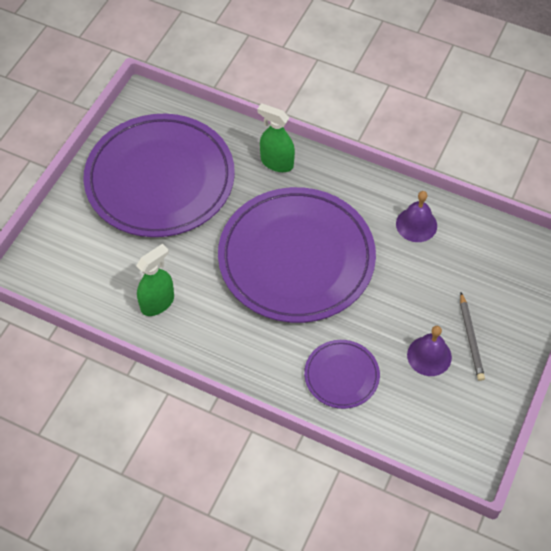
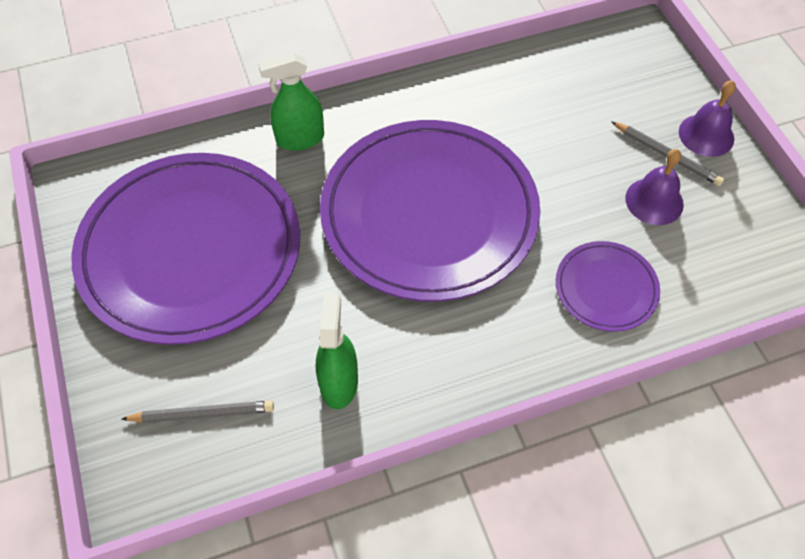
camera: 45 degrees left, 0 degrees up
(84, 263) = (202, 414): none -> grey pencil
(416, 224) = (500, 95): purple bell -> purple bell (706, 135)

